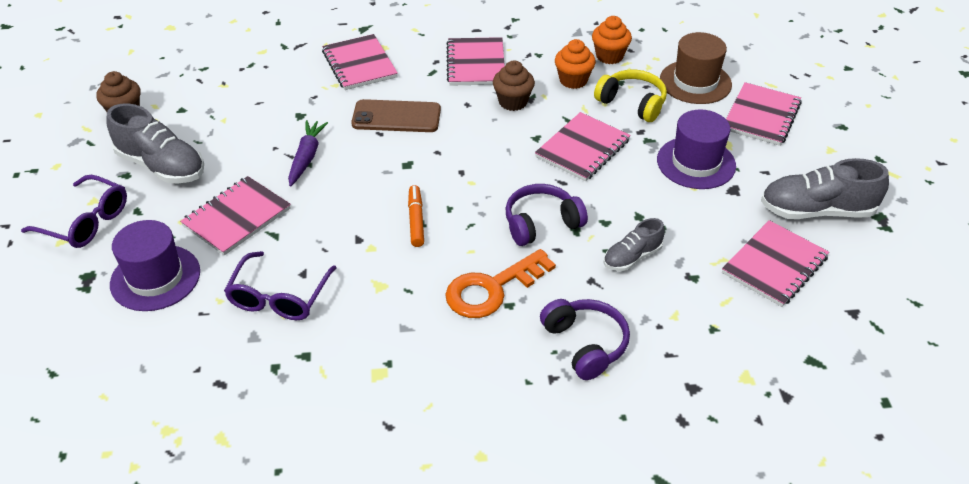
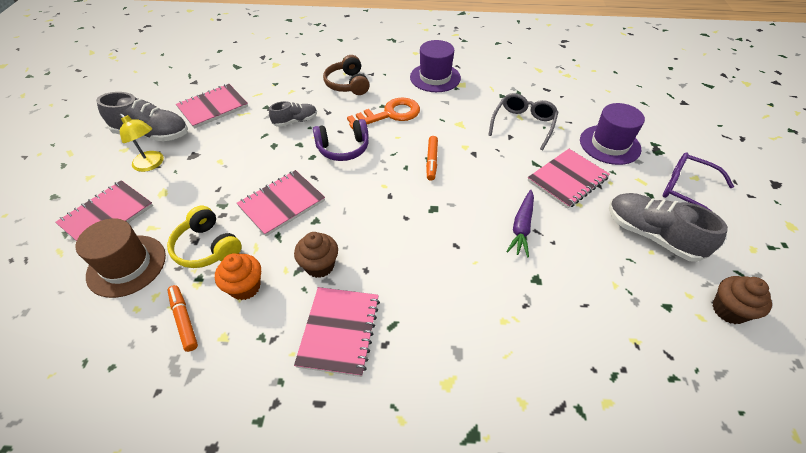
camera: 170 degrees left, 5 degrees up
(279, 297) = (523, 124): purple glasses -> grey glasses
(359, 64) = (477, 353): pink notebook -> none
(396, 117) = (438, 262): brown phone -> none
(585, 344) = (347, 84): purple headphones -> brown headphones
(609, 56) = (184, 320): orange cupcake -> orange marker
(696, 163) = (201, 179): purple hat -> purple hat (435, 77)
(773, 172) = (151, 164): none -> yellow lamp

